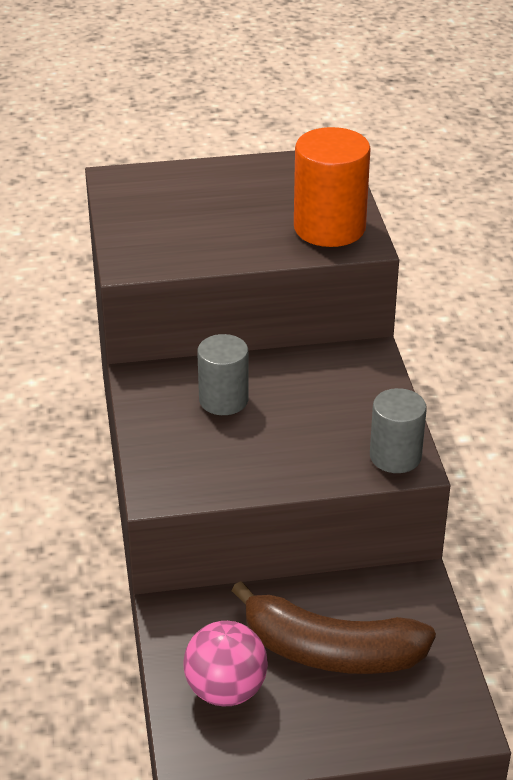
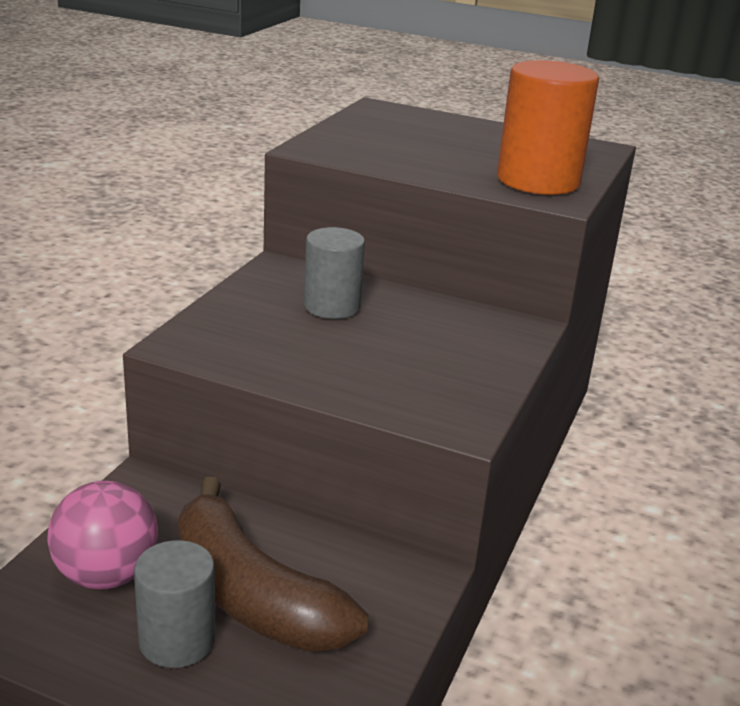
camera: 30 degrees right, 10 degrees down
(395, 456) = (454, 411): grey cylinder -> grey cylinder (177, 640)

